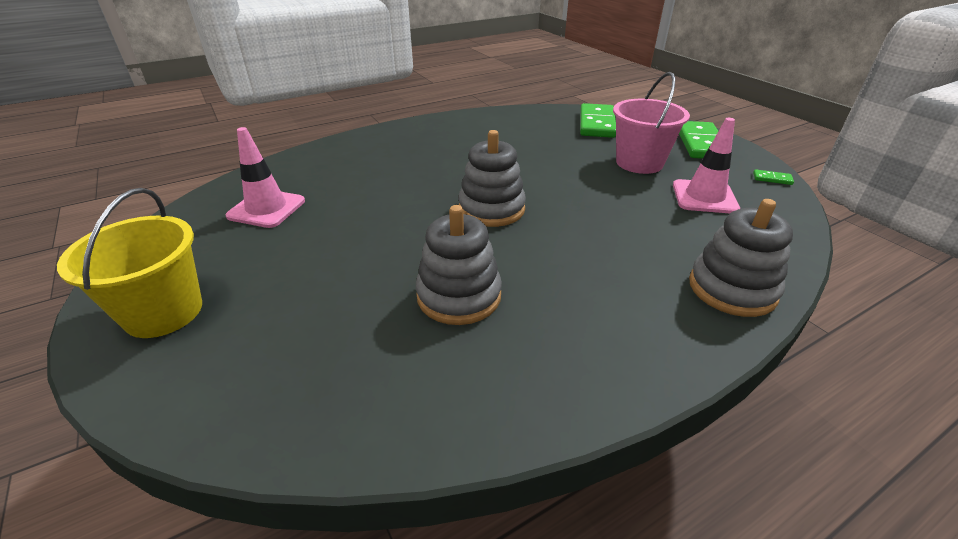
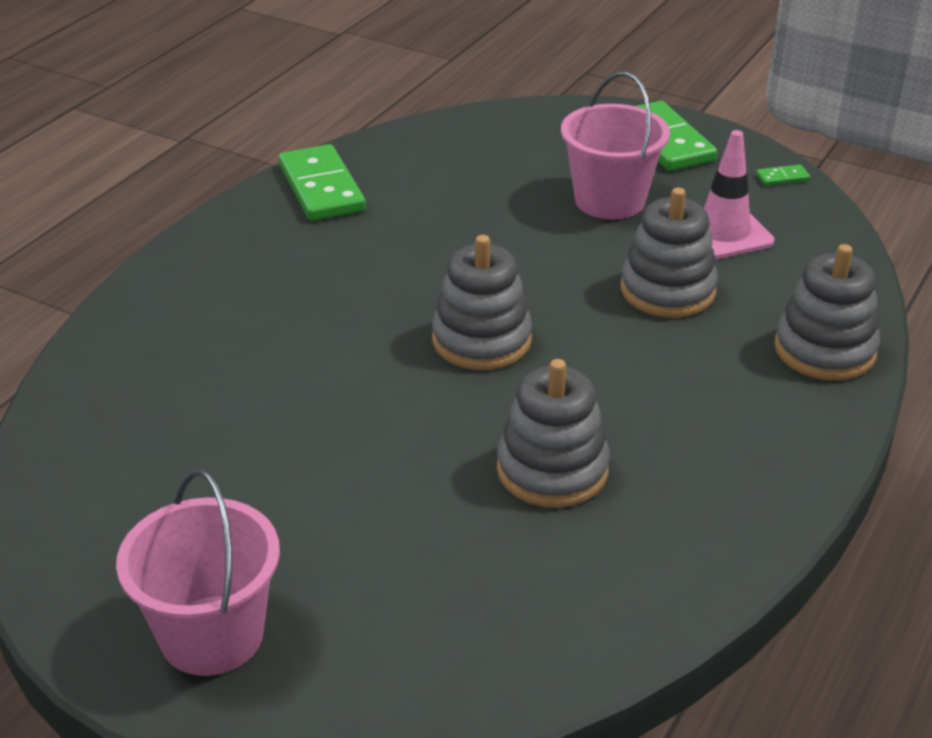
camera: 30 degrees left, 0 degrees up
(164, 312) = (212, 635): yellow bucket -> pink bucket
(266, 209) = (159, 452): pink traffic cone -> none
(597, 124) = (500, 143): green domino -> green domino (322, 188)
(637, 217) = (667, 290): none -> grey stacking toy

